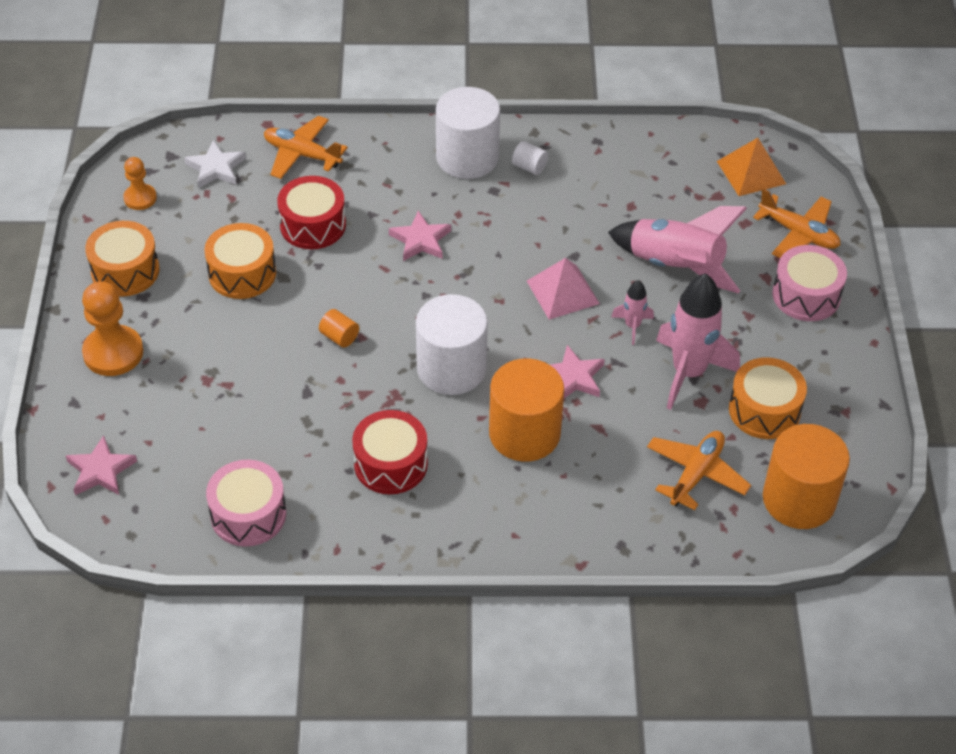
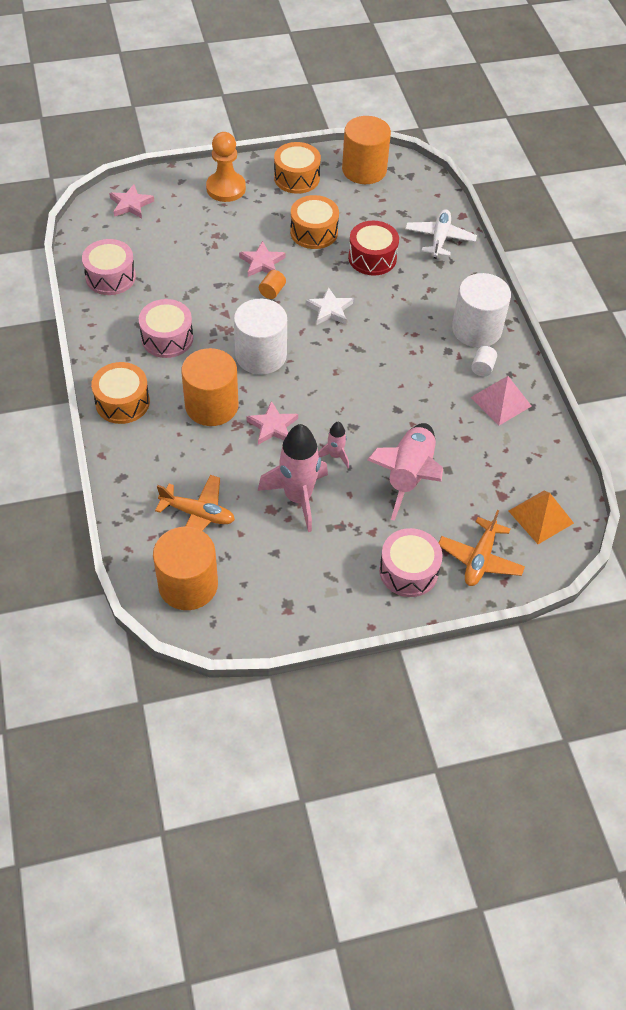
camera: 75 degrees right, 5 degrees up
(140, 198) = (364, 170): orange pawn -> orange cylinder
(216, 168) = (407, 199): white star -> white star (329, 309)
(302, 154) = (439, 239): orange plane -> white plane
(390, 464) = (167, 338): red drum -> pink drum
(420, 240) = (379, 317): pink star -> pink star (262, 262)
(562, 292) = (356, 408): pink pyramid -> pink pyramid (500, 401)
(764, 410) = (273, 552): orange drum -> orange drum (122, 402)

